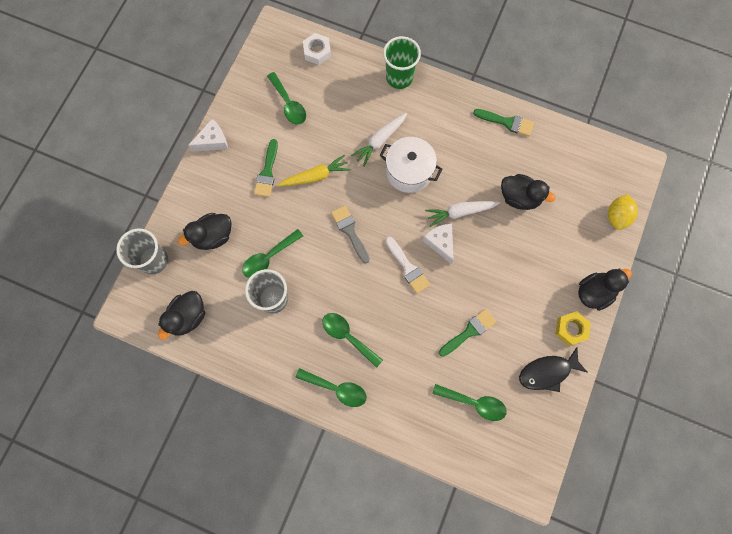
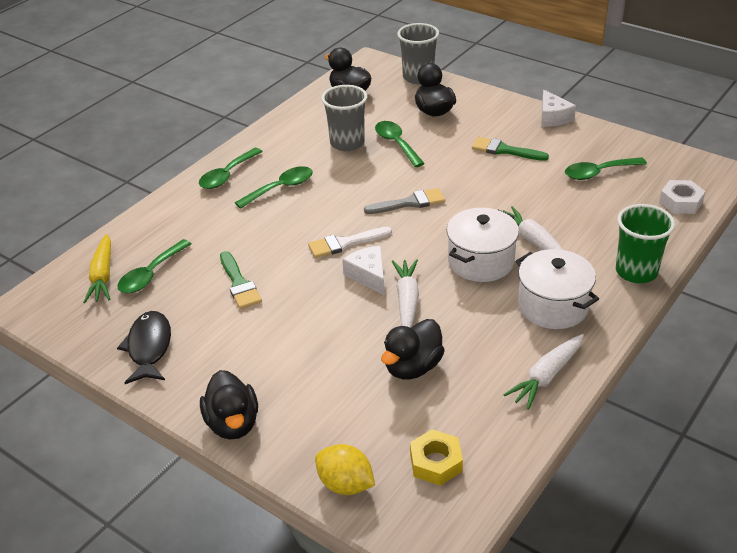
camera: 105 degrees right, 35 degrees down
(315, 176) = (491, 184): yellow carrot -> yellow carrot (102, 276)
(440, 243) = (368, 276): white cheese -> white cheese turned 105 degrees counterclockwise
(444, 123) = (553, 306): none -> white pot
(507, 122) = (546, 376): green brush -> white carrot
(571, 329) = (193, 384): yellow nut -> yellow nut (435, 462)

